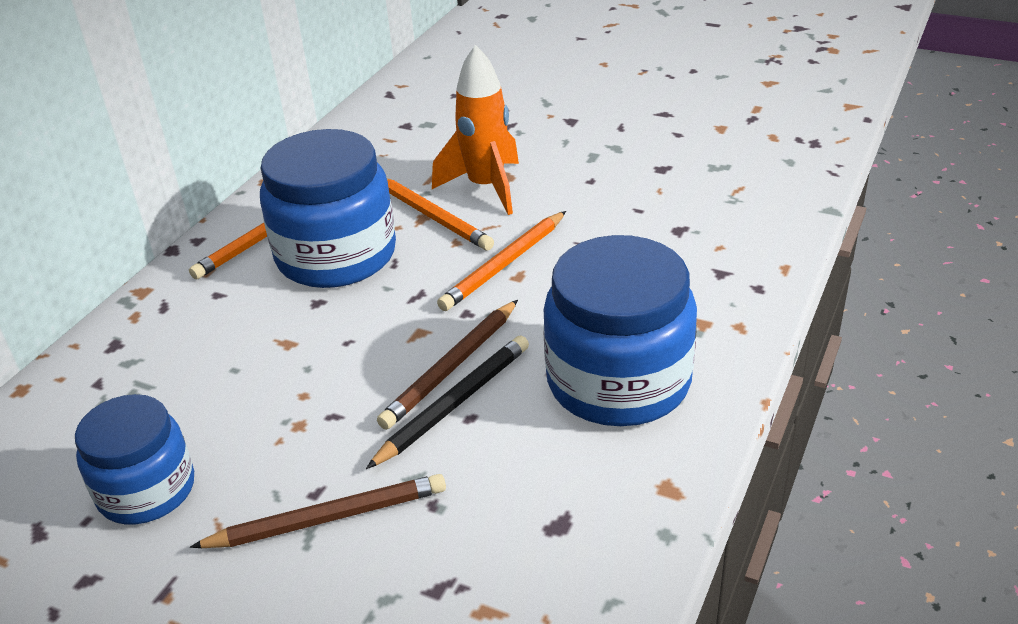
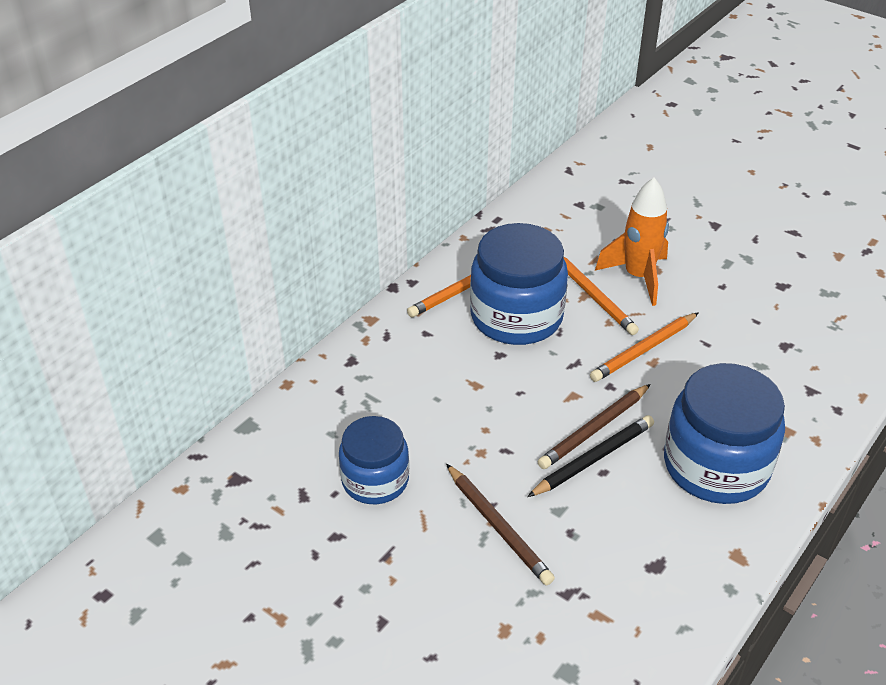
camera: 10 degrees right, 5 degrees up
(329, 518) = (498, 527): brown pencil -> brown pencil turned 60 degrees clockwise

